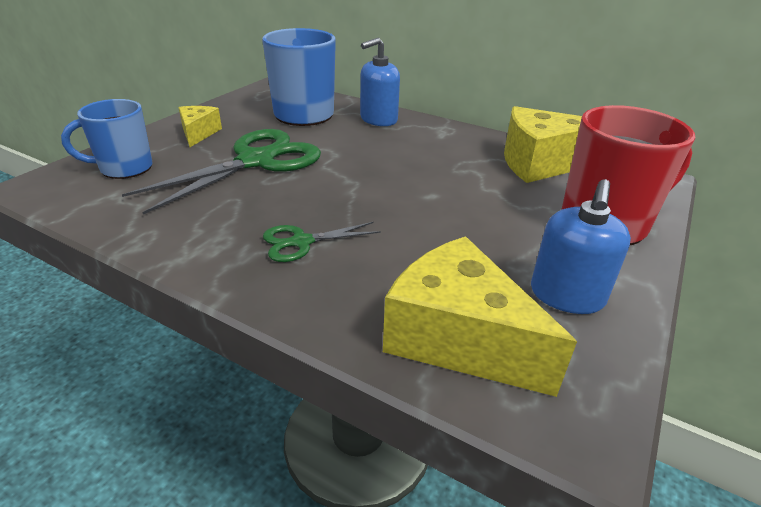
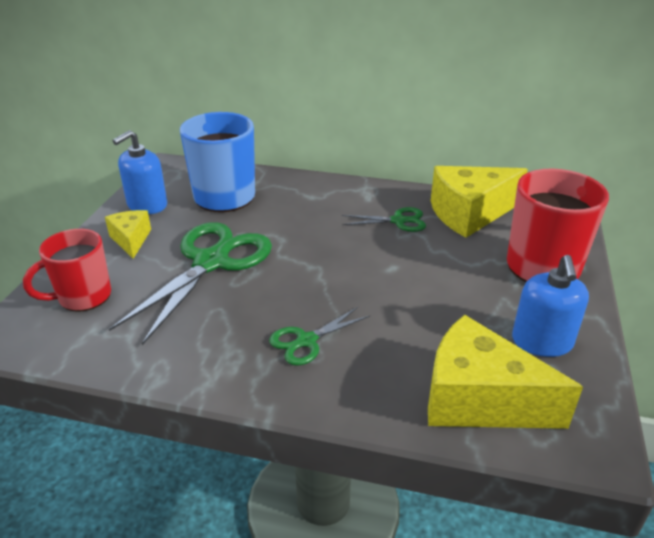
camera: 15 degrees left, 0 degrees up
(124, 168) = (83, 297): blue mug -> red mug
(378, 119) = (300, 189): blue soap dispenser -> blue soap dispenser (147, 205)
(461, 158) = (398, 221): none -> green scissors

